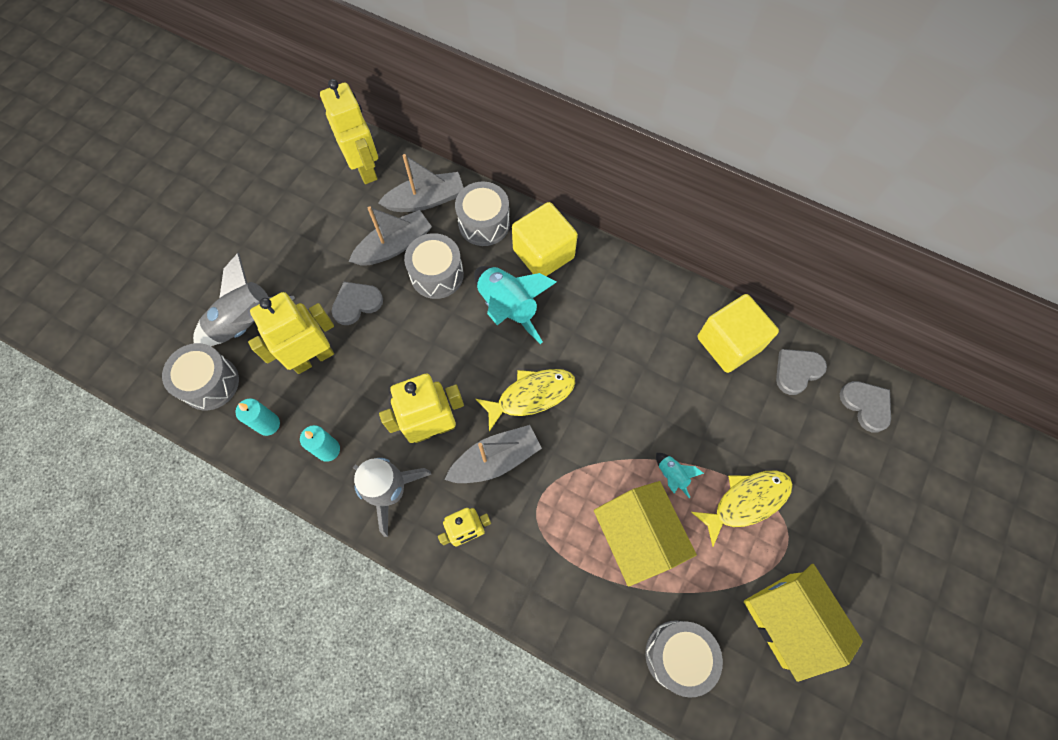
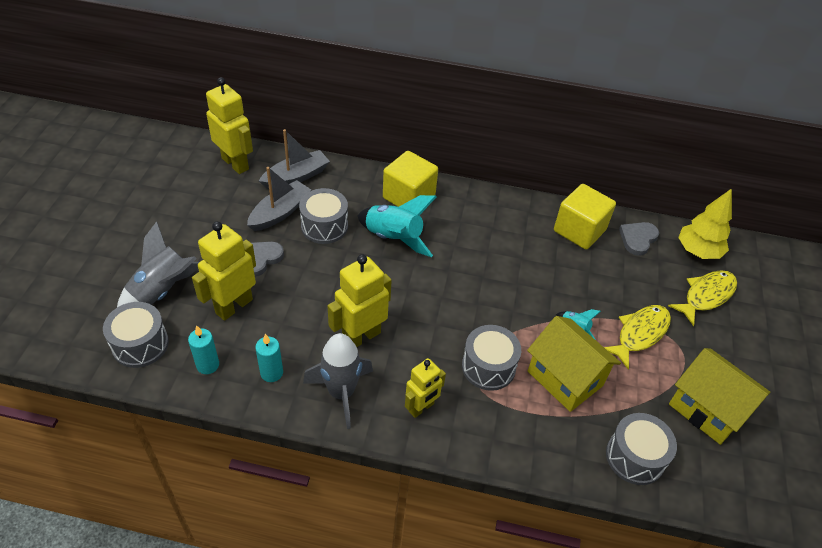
camera: 20 degrees left, 20 degrees down
(484, 223) = (351, 185): grey drum -> grey drum (488, 367)
(495, 459) = (425, 348): grey boat -> none
(531, 396) = (437, 296): yellow fish -> yellow fish (706, 296)
(866, 405) = (697, 251): grey heart -> yellow tree

